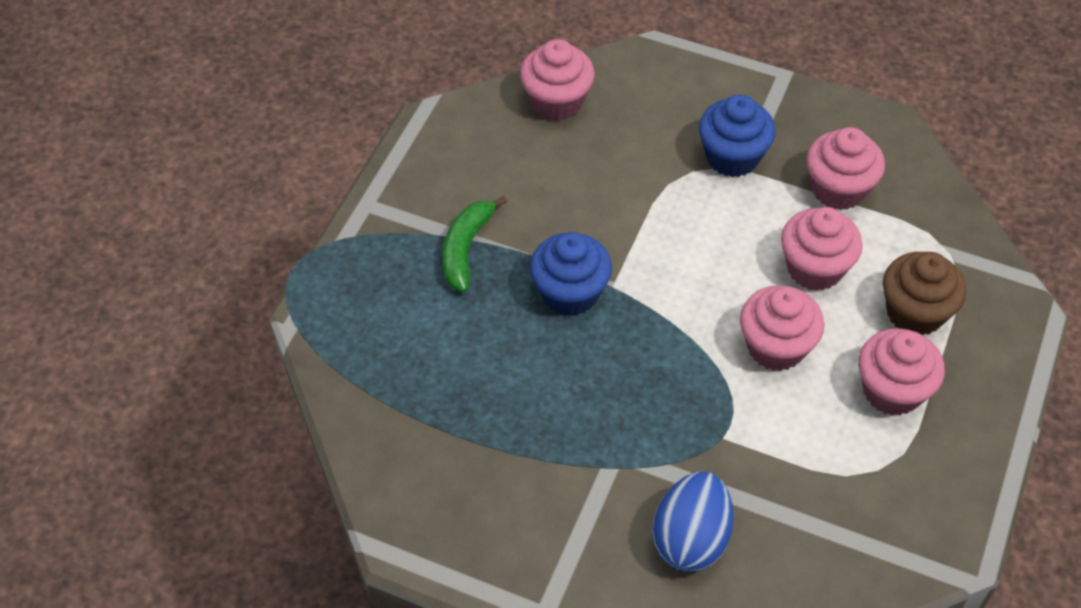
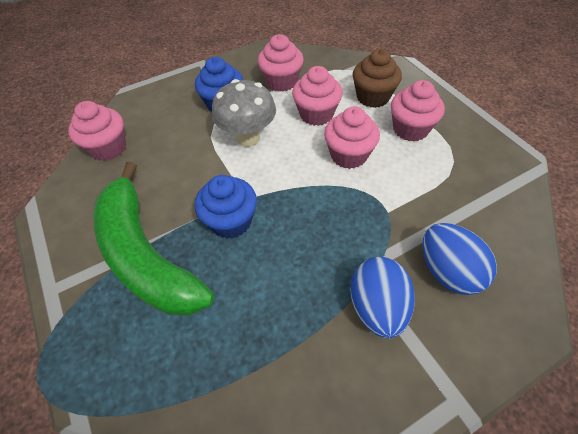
camera: 50 degrees left, 0 degrees up
(466, 249) = (146, 255): green banana -> green banana, size x2.07
(586, 492) = (377, 307): none -> blue egg
(702, 223) = (248, 138): none -> grey mushroom

